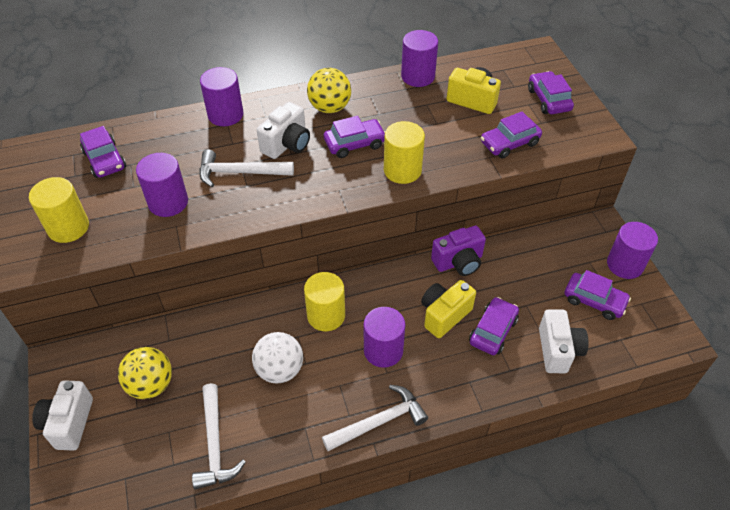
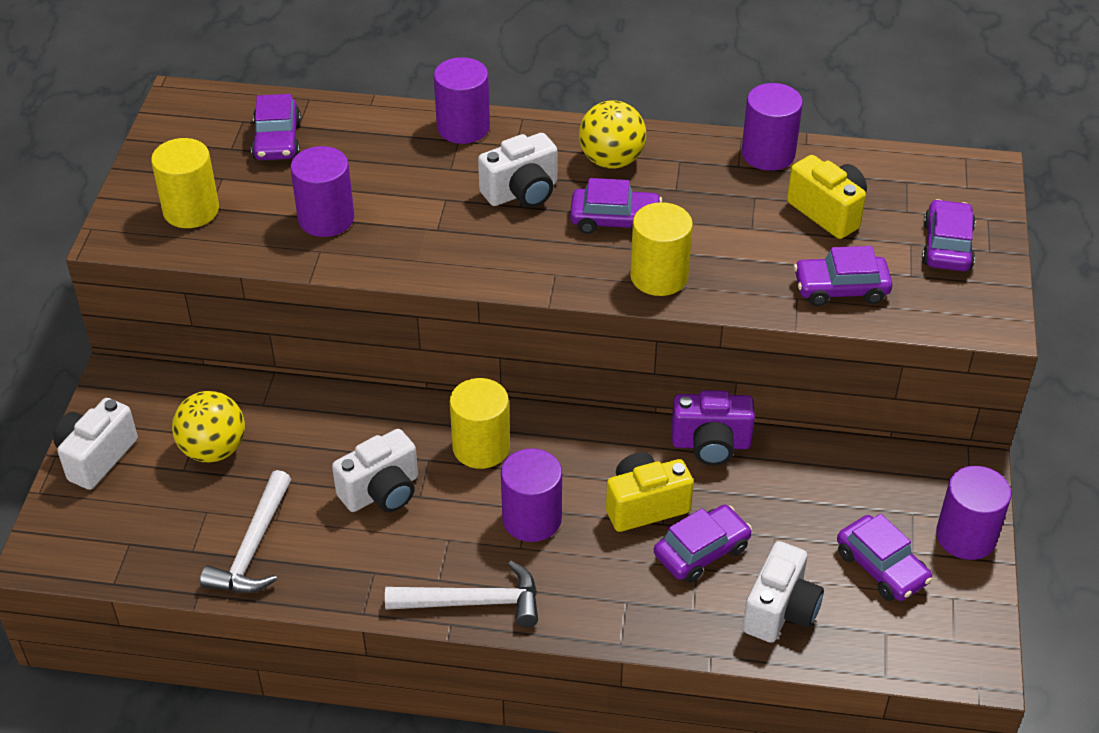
camera: 25 degrees right, 5 degrees down
(240, 173) = (437, 210): white hammer -> none
(280, 370) = (382, 492): white ball -> white camera

